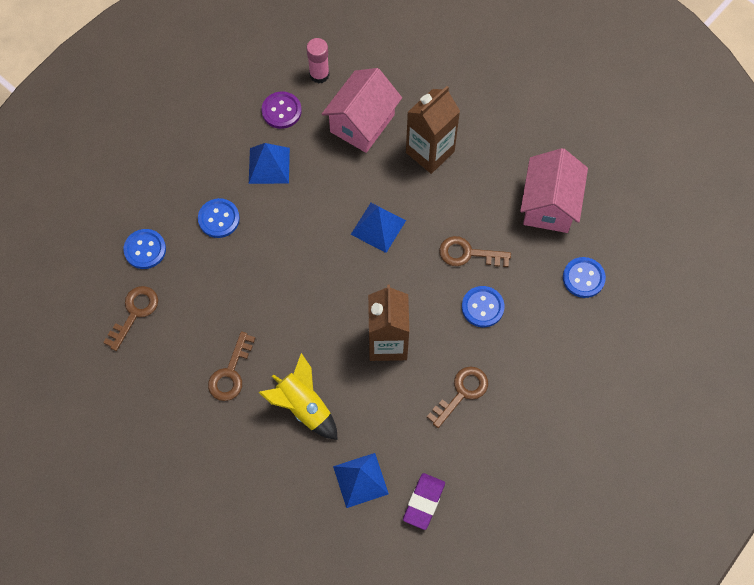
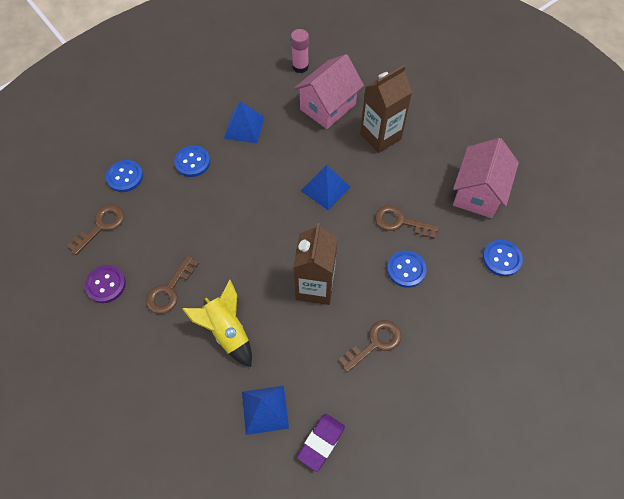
camera: 10 degrees right, 5 degrees down
(281, 111) = (264, 89): purple button -> purple button (106, 284)

